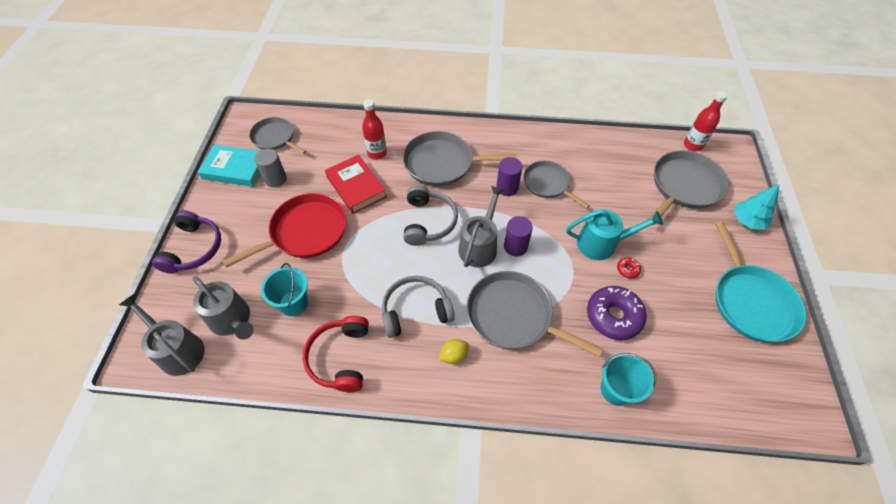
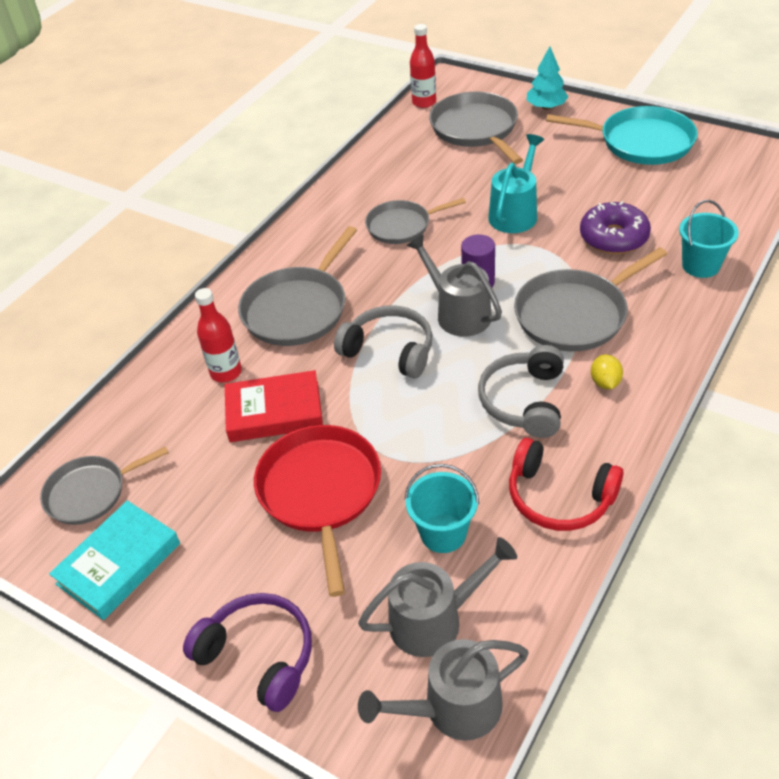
camera: 60 degrees left, 10 degrees down
(275, 179) = (184, 510): grey cylinder -> none
(507, 187) = (383, 261): purple cylinder -> none
(627, 269) = (560, 207): red donut -> none

